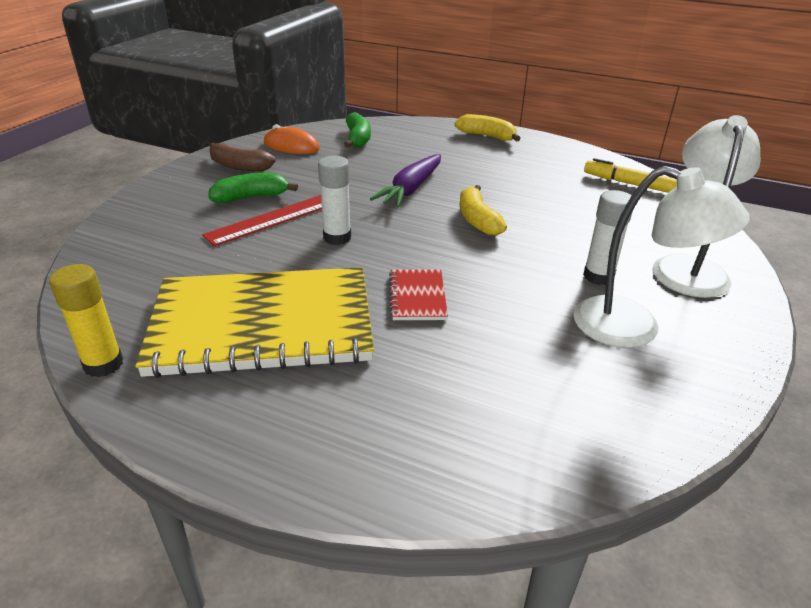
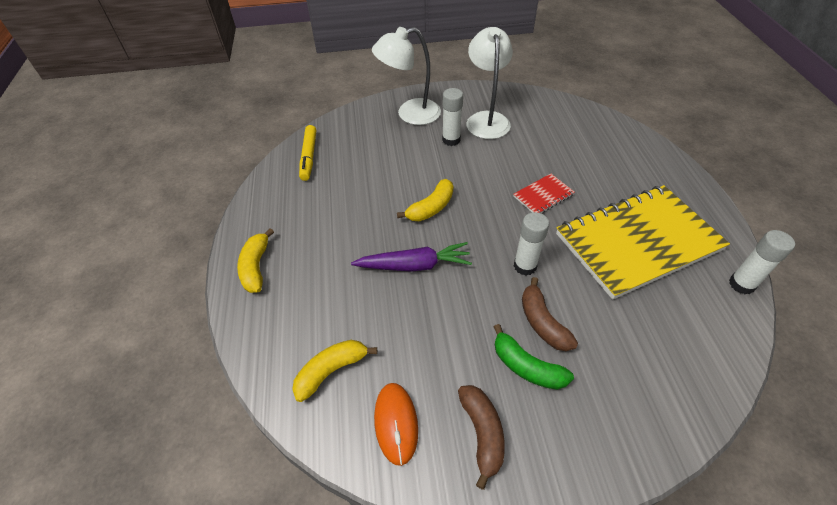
camera: 120 degrees left, 15 degrees up
(103, 364) = (741, 284): yellow glue stick -> white glue stick
(263, 325) = (637, 242): yellow notebook -> yellow notebook turned 75 degrees counterclockwise
(271, 219) = (542, 322): red ruler -> brown banana
(357, 139) = (331, 371): green banana -> yellow banana

